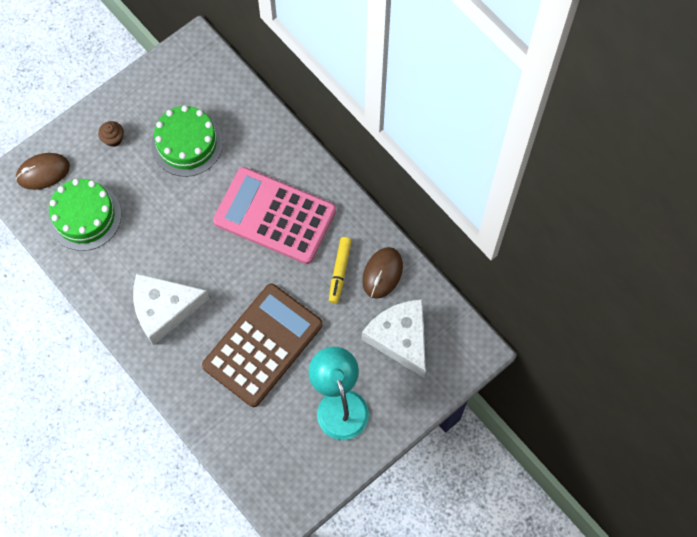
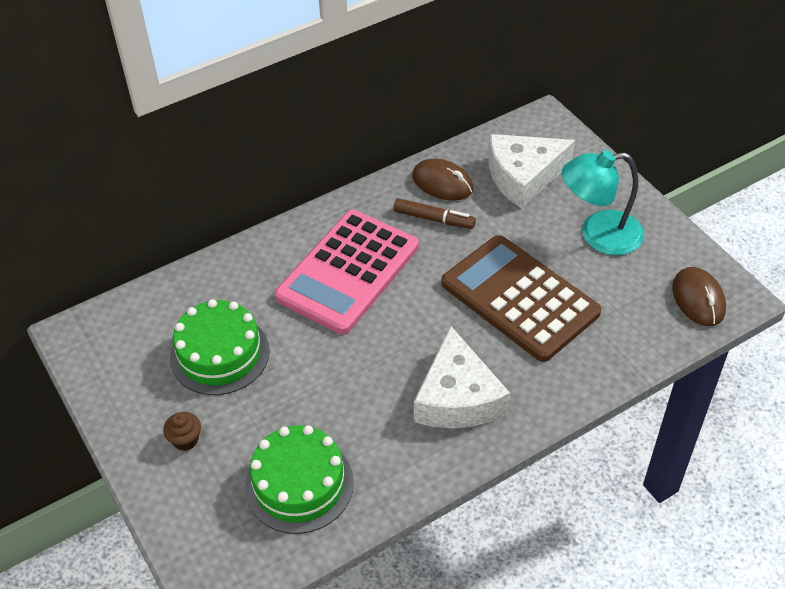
camera: 80 degrees left, 20 degrees down
(43, 172) = (212, 536): brown mouse -> brown mouse (698, 299)
(339, 272) = (434, 219): yellow marker -> brown marker

